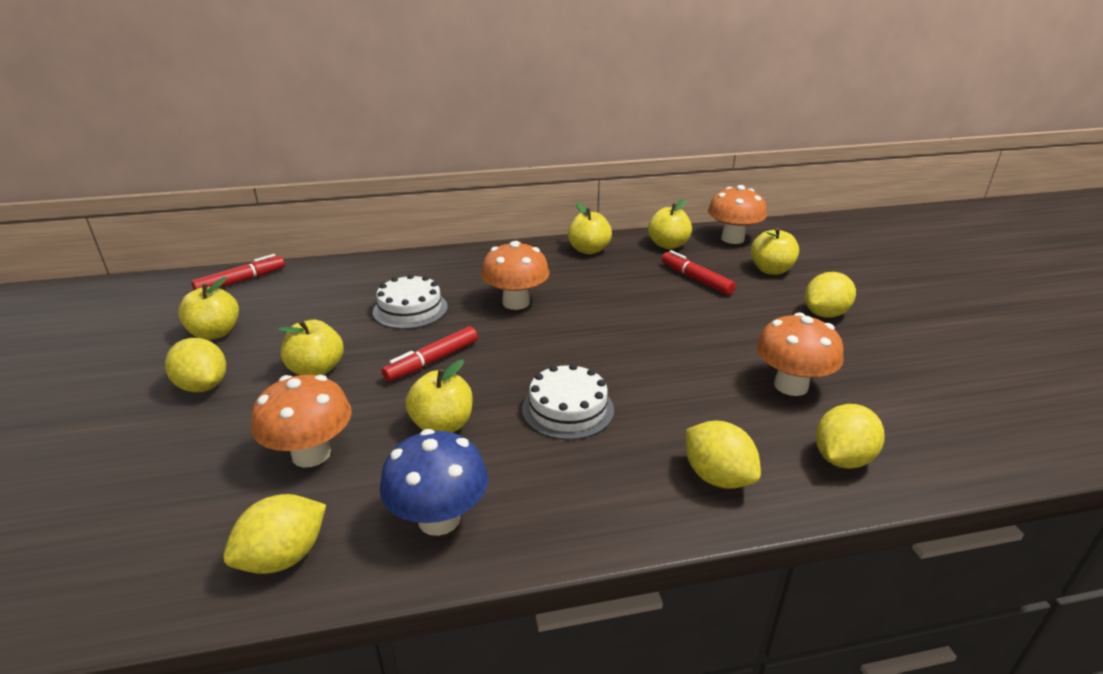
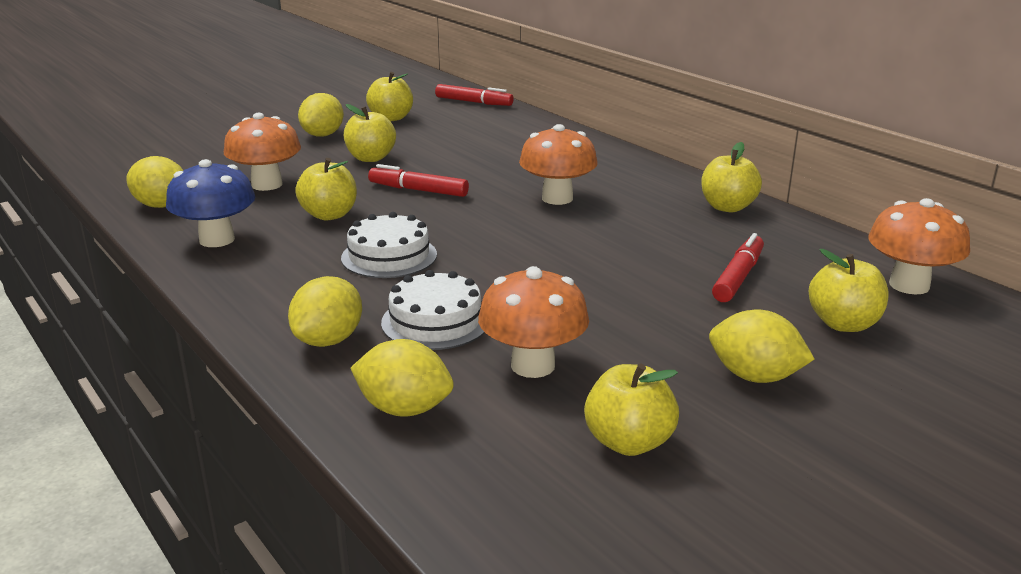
camera: 65 degrees right, 5 degrees down
(410, 309) = (494, 163): white cake -> white cake (435, 321)
(668, 245) = (815, 247): yellow apple -> yellow apple (628, 442)

